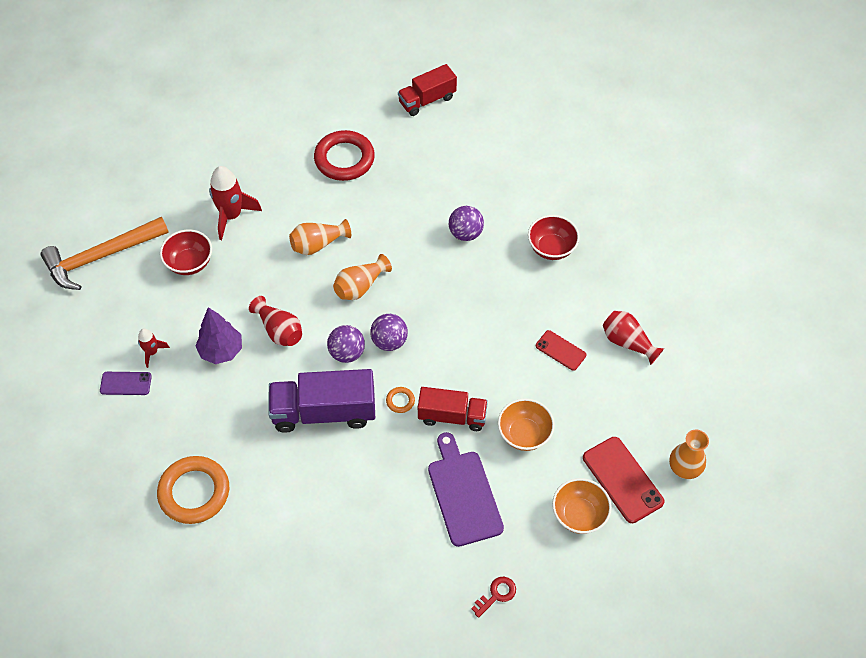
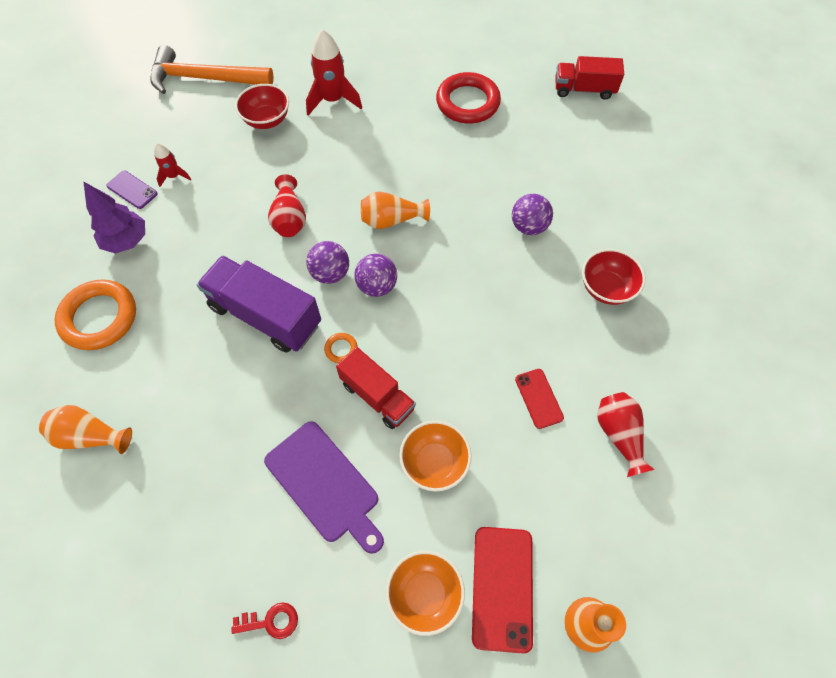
camera: 35 degrees right, 5 degrees up
(221, 351) = (228, 207): purple tree -> purple tree (127, 241)
(318, 244) = (385, 162): orange vase -> orange vase (90, 436)
(463, 494) = (325, 484): purple cutting board -> purple cutting board turned 120 degrees clockwise

